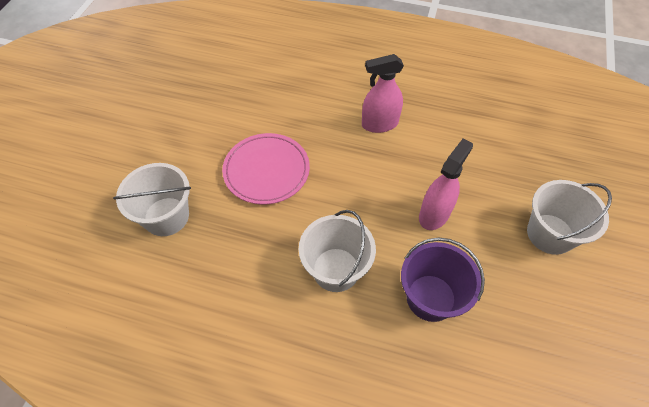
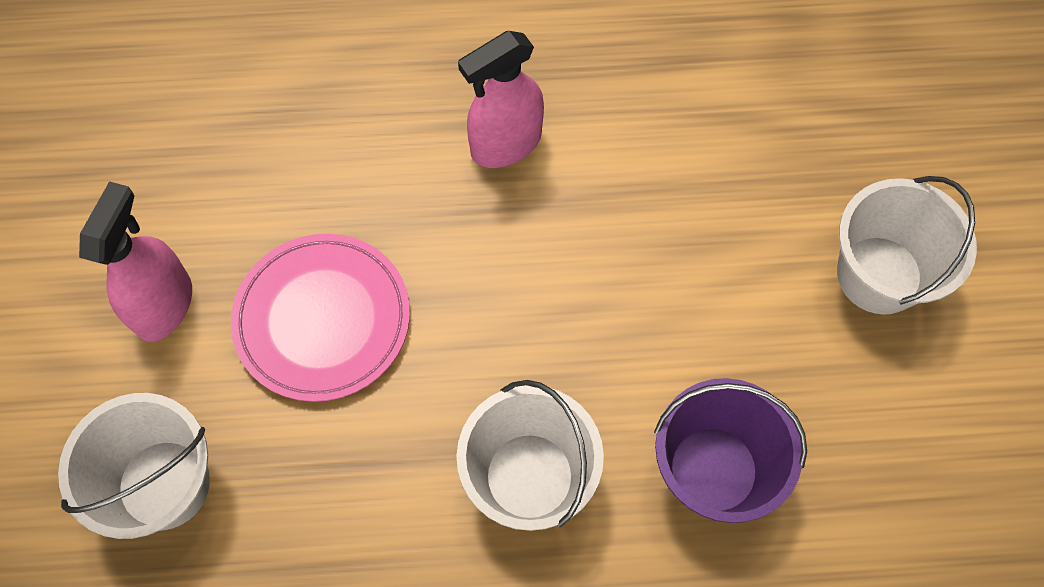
camera: 20 degrees left, 10 degrees up
(434, 214) = (669, 305): pink spray bottle -> pink spray bottle (164, 305)

